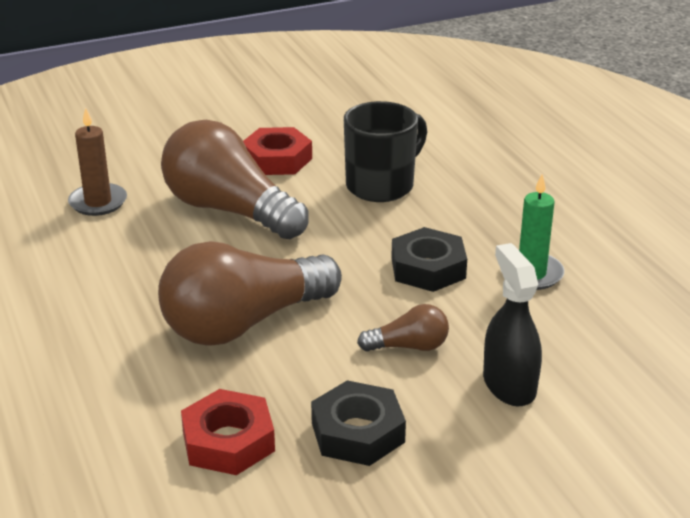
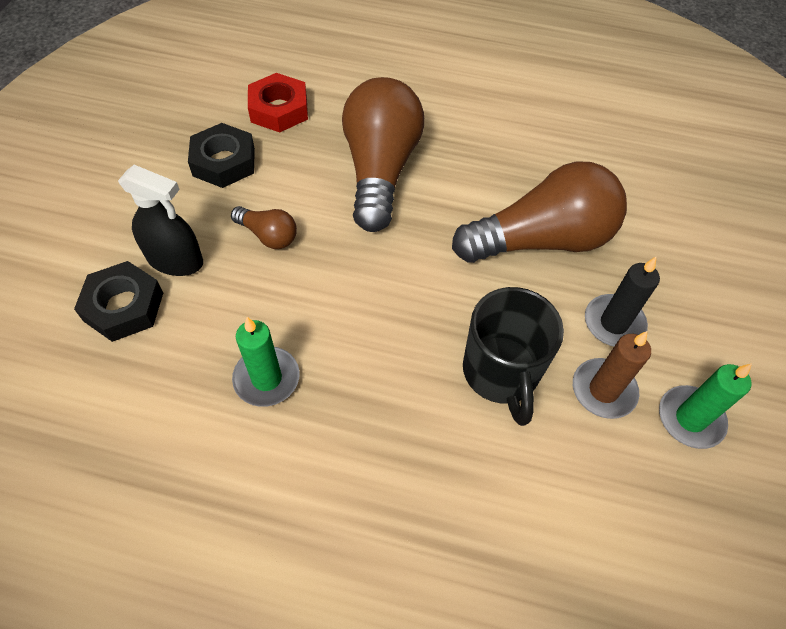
camera: 125 degrees right, 25 degrees up
(98, 202) = (615, 172): brown candle -> brown candle (603, 390)
(277, 159) = (614, 323): red nut -> black candle
(321, 117) = (690, 419): none -> green candle
(409, 346) = (268, 235): brown light bulb -> brown light bulb turned 90 degrees counterclockwise
(428, 268) = (343, 312): black nut -> black nut (124, 306)

